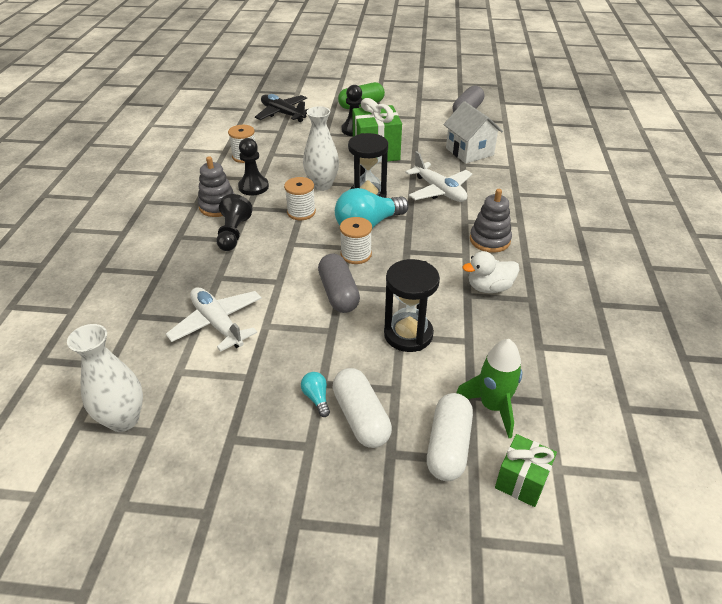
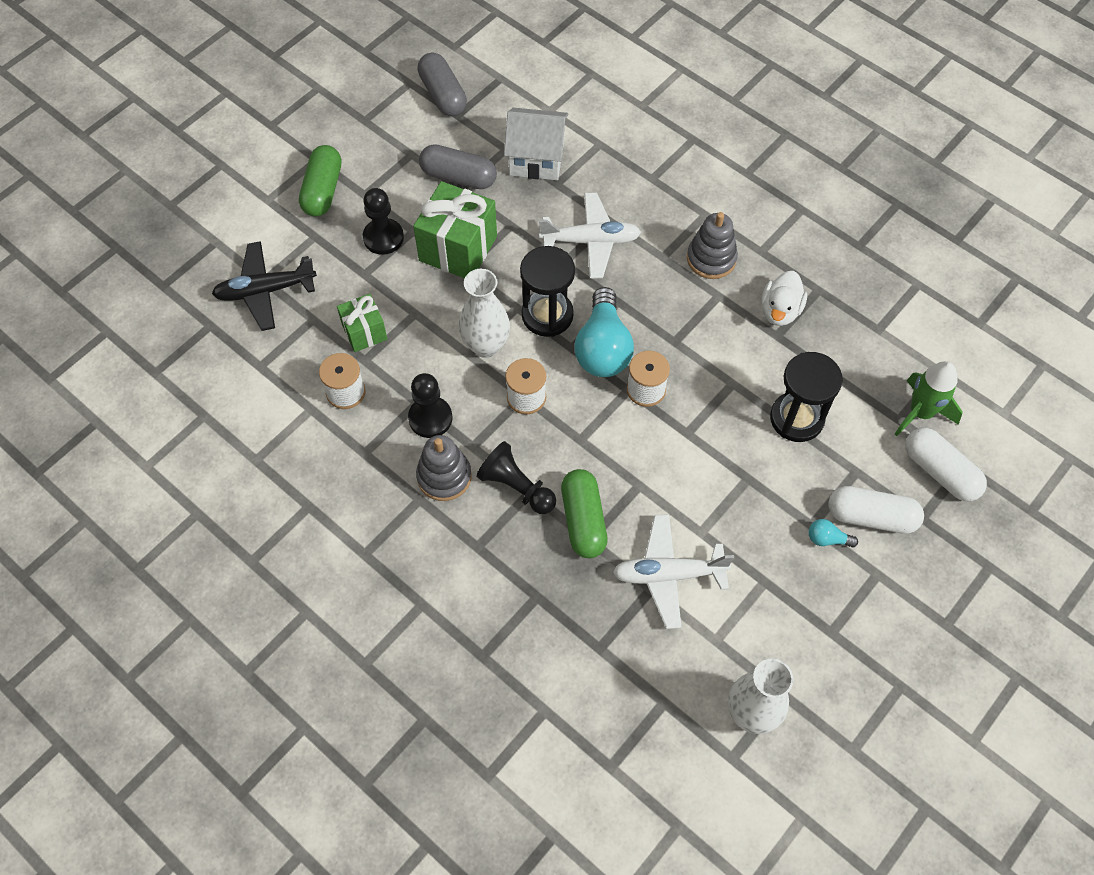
camera: 55 degrees left, 20 degrees up
(231, 269) = (583, 520): none -> green capsule
(339, 293) = (698, 441): grey capsule -> grey capsule (458, 177)
(521, 481) = (1001, 445): green gift -> green gift (364, 332)

